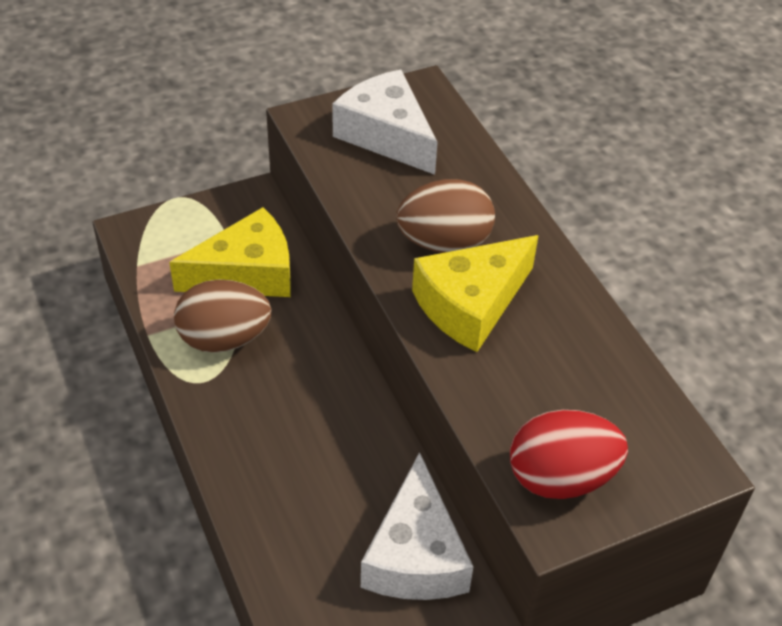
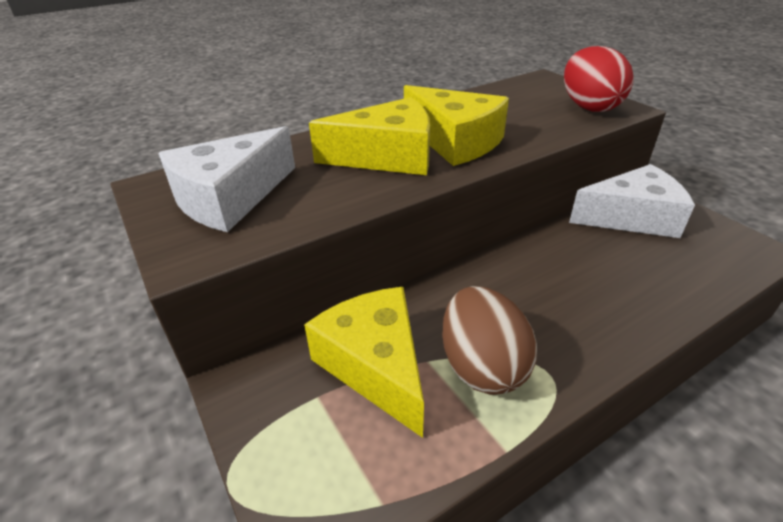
camera: 95 degrees left, 10 degrees down
(444, 243) = (387, 156): brown egg -> yellow cheese

